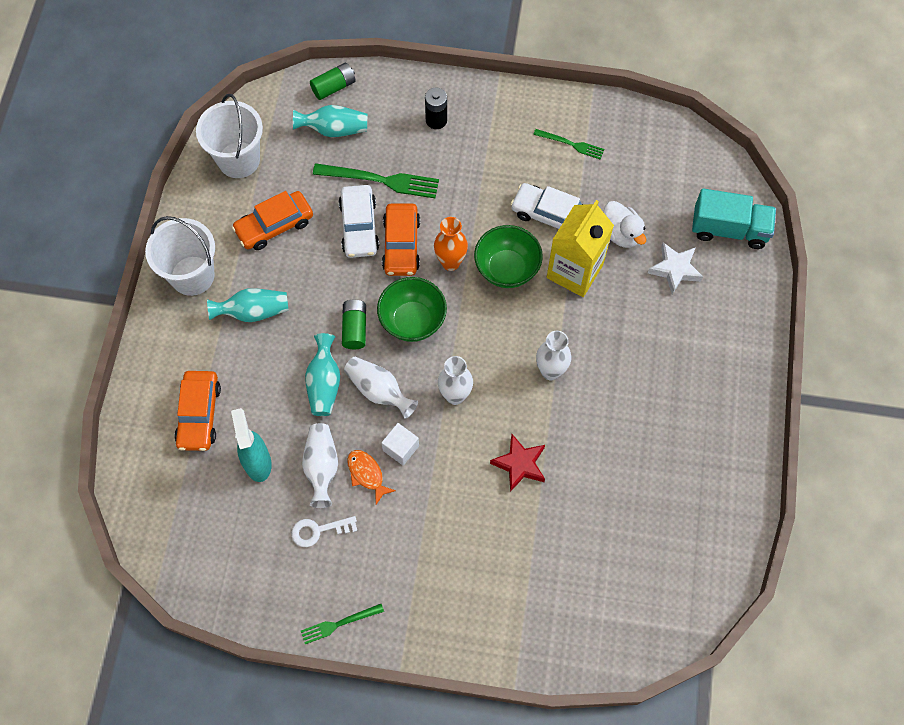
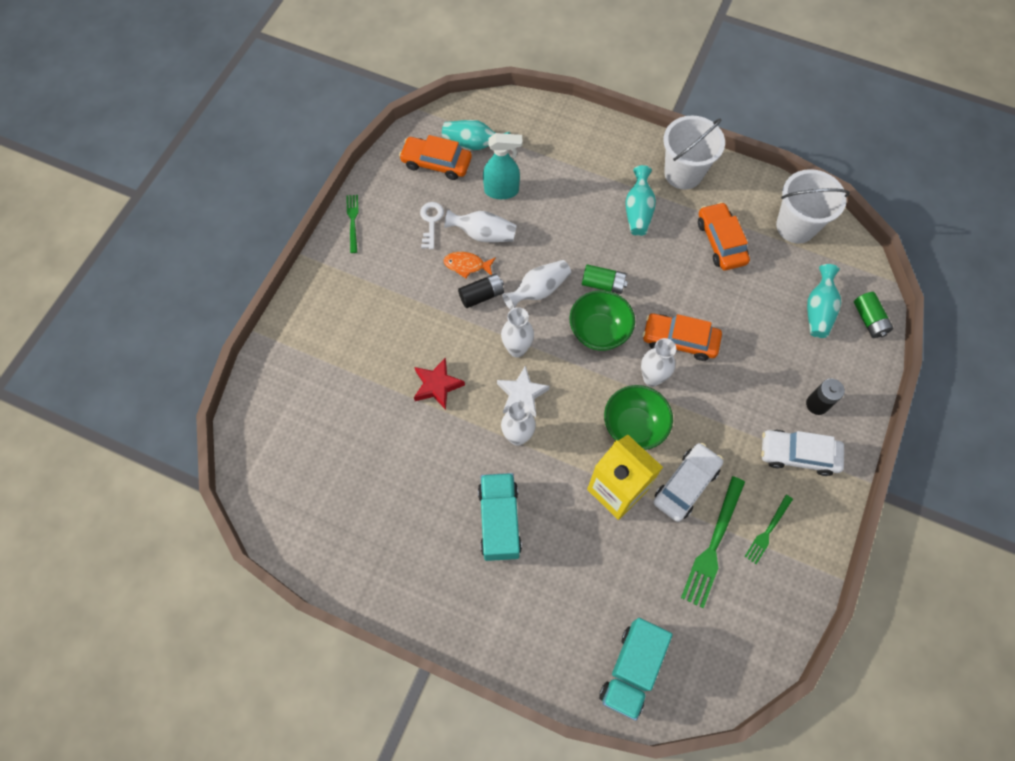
camera: 105 degrees right, 0 degrees up
(199, 414) = (554, 158): orange car -> orange car (436, 163)
(324, 383) = (557, 250): turquoise vase -> turquoise vase (474, 144)
(359, 226) = (706, 309): white car -> white car (798, 455)
(367, 474) = (467, 265): orange fish -> orange fish turned 150 degrees counterclockwise
(380, 180) = (754, 338): green fork -> green fork (713, 544)
(401, 448) = (481, 295): white cube -> black battery
(450, 262) = (652, 378): orange vase -> white vase
(621, 234) = (650, 549): white duck -> none
(640, 367) = (499, 521): none -> turquoise truck
(675, 269) = (596, 592): white star -> white star (522, 394)

